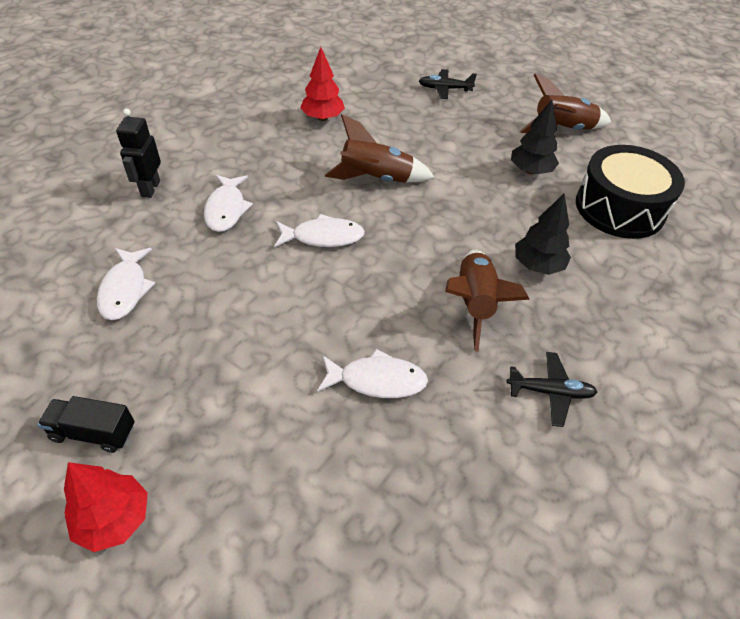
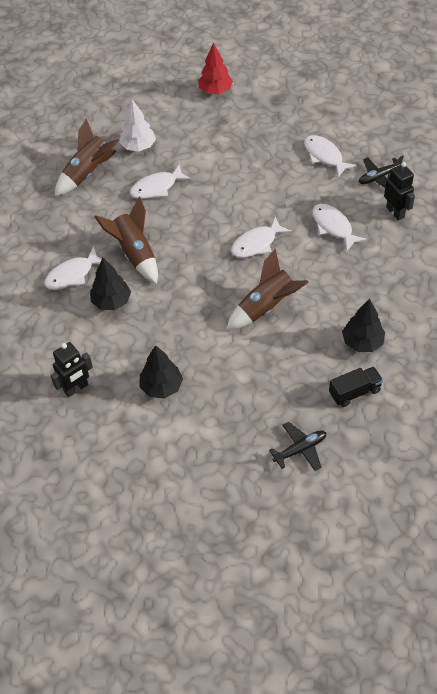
camera: 150 degrees right, 5 degrees up
(93, 432) = (258, 105): black truck -> black truck (354, 392)
(323, 118) = (362, 342): red tree -> black tree
(346, 479) = (138, 146): none -> white tree
(550, 392) = (67, 229): black plane -> black plane (379, 177)
(562, 130) = (162, 458): brown rocket -> brown rocket (88, 173)
(572, 321) = (72, 275): none -> white fish
(619, 208) = (76, 388): black drum -> black robot

